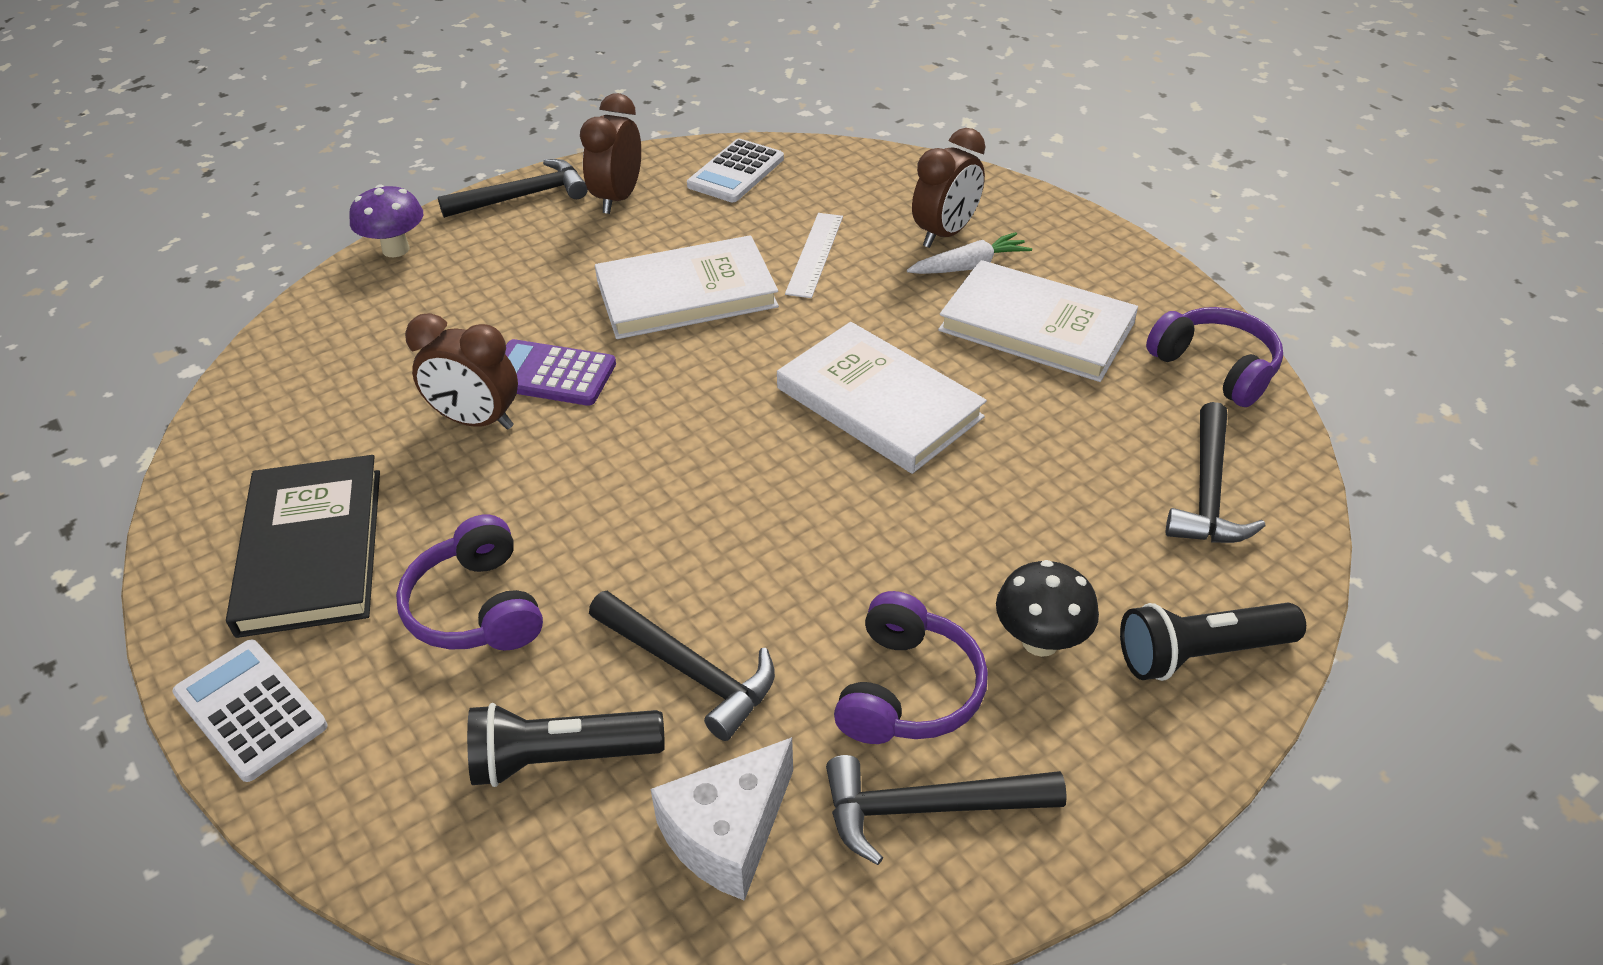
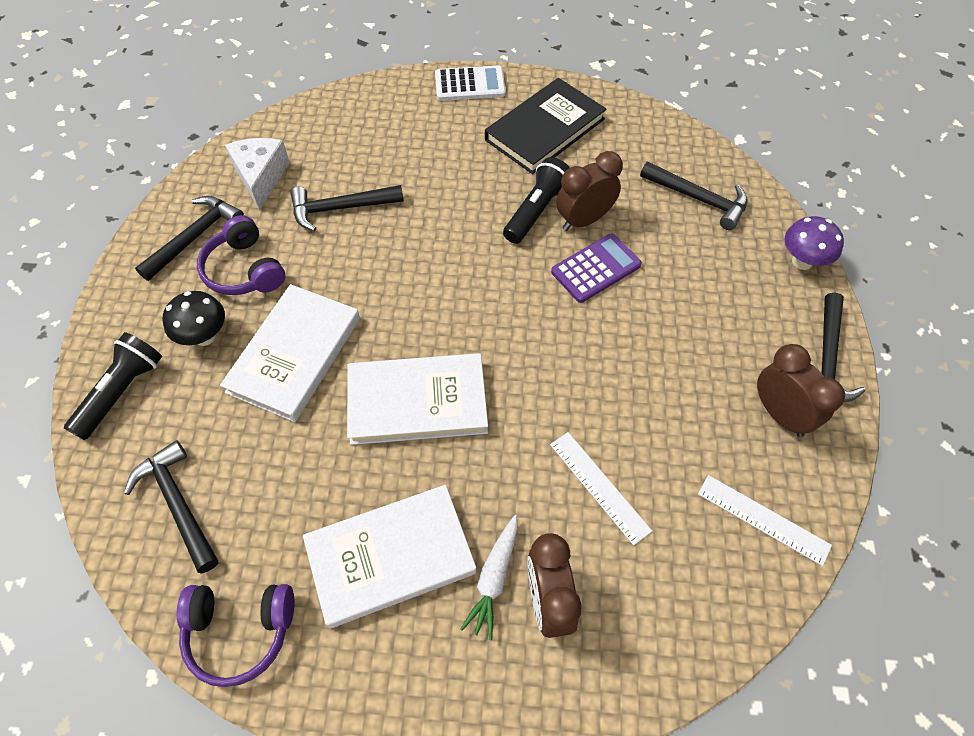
camera: 130 degrees right, 15 degrees up
(312, 550) = (545, 129): black book -> black book turned 75 degrees counterclockwise
(351, 351) = (698, 199): none -> black hammer
(477, 607) = (451, 163): purple headphones -> none
(561, 759) = (347, 151): black flashlight -> black flashlight (536, 210)
(686, 294) = (618, 378): white book -> white book (294, 354)
(736, 172) = (763, 519): white calculator -> white ruler

